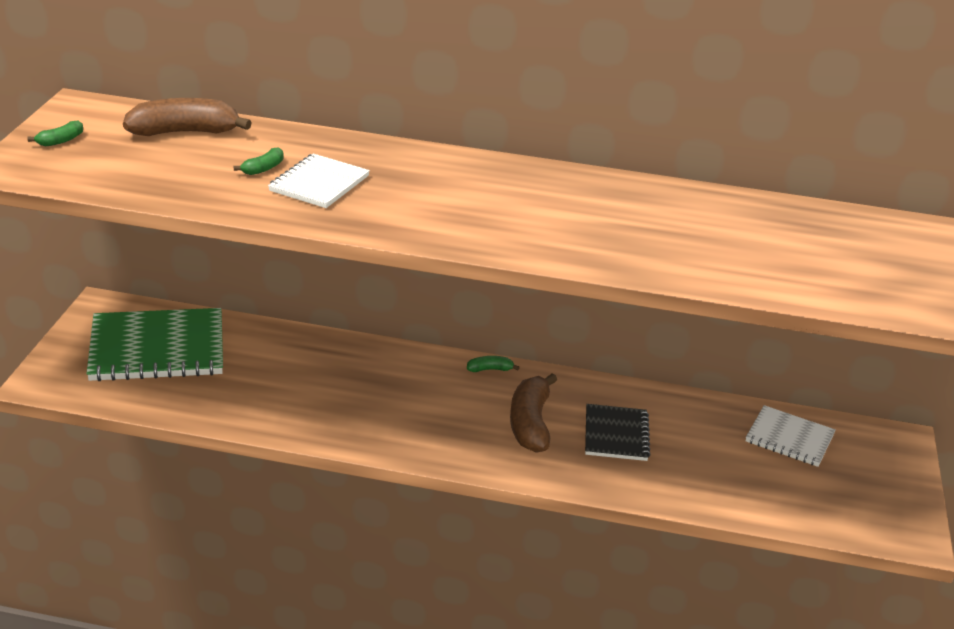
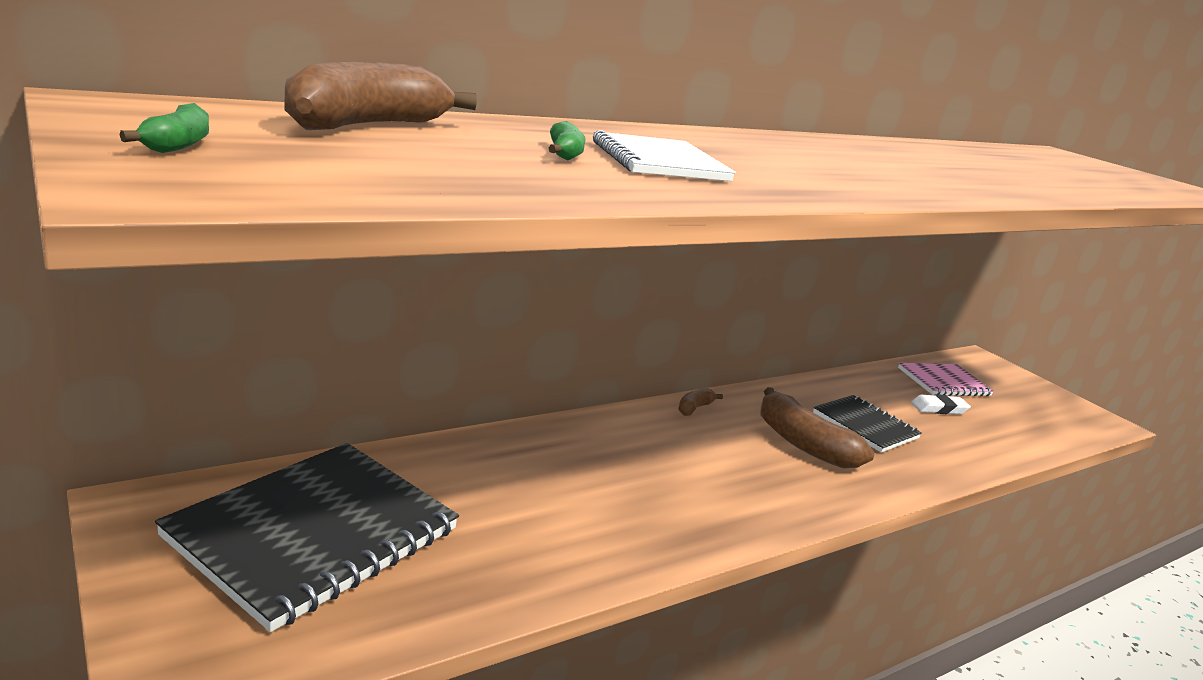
camera: 45 degrees left, 10 degrees down
(157, 348) = (314, 533): green notebook -> black notebook
(490, 369) = (694, 408): green banana -> brown banana
(726, 452) = (939, 408): none -> white eraser
(789, 438) = (943, 382): white notebook -> pink notebook

